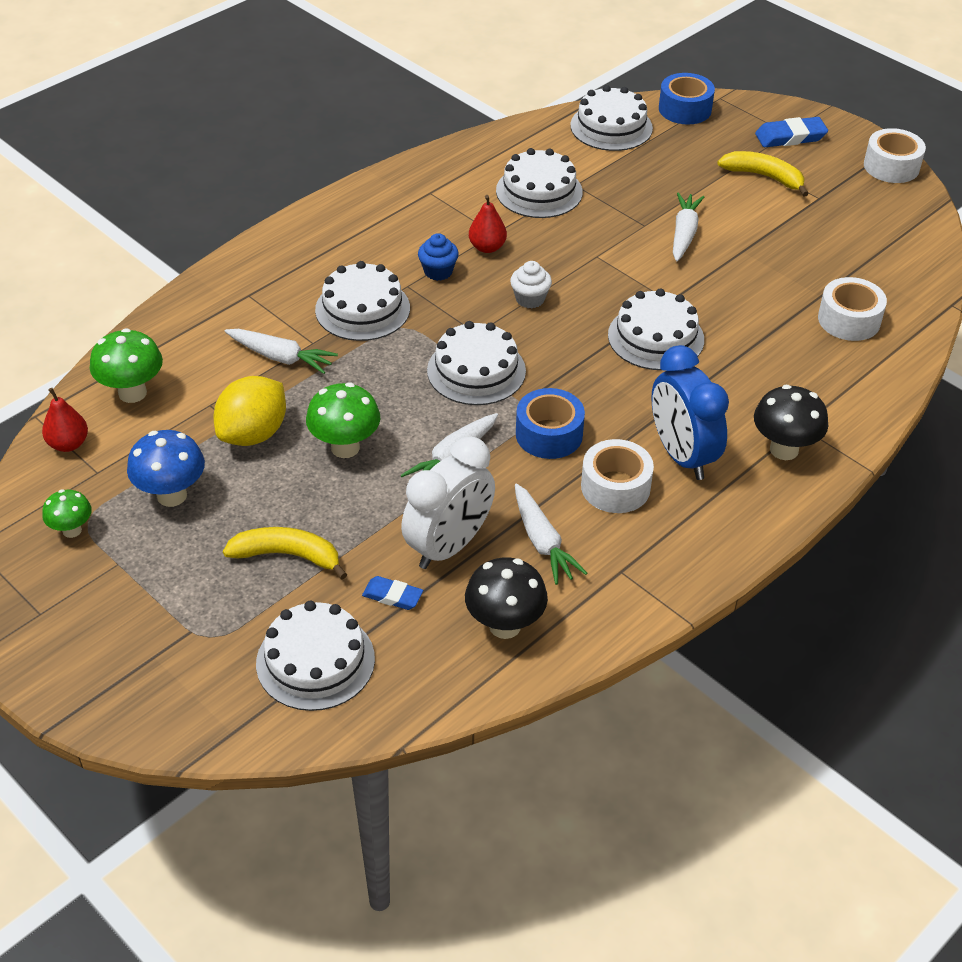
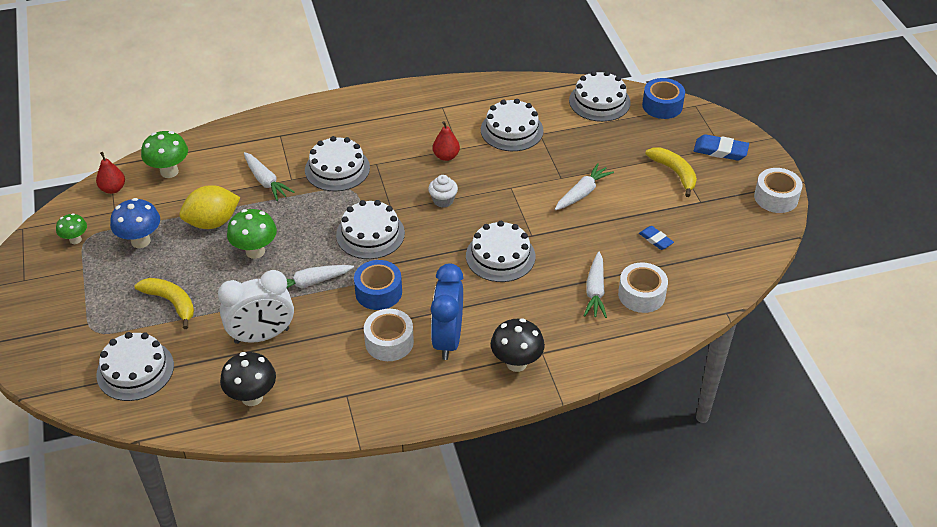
camera: 30 degrees right, 0 degrees up
(392, 596) = (206, 351): blue eraser -> blue eraser (655, 240)
(438, 271) = (402, 161): blue cupcake -> none
(542, 542) = (316, 357): white carrot -> white carrot (595, 291)

